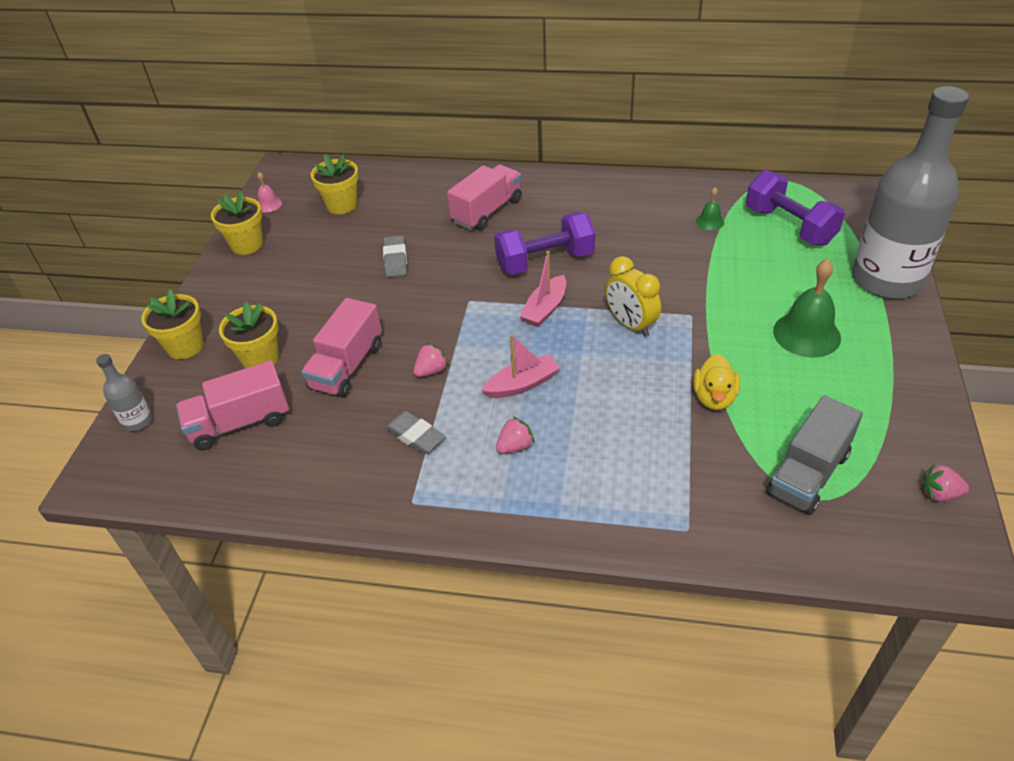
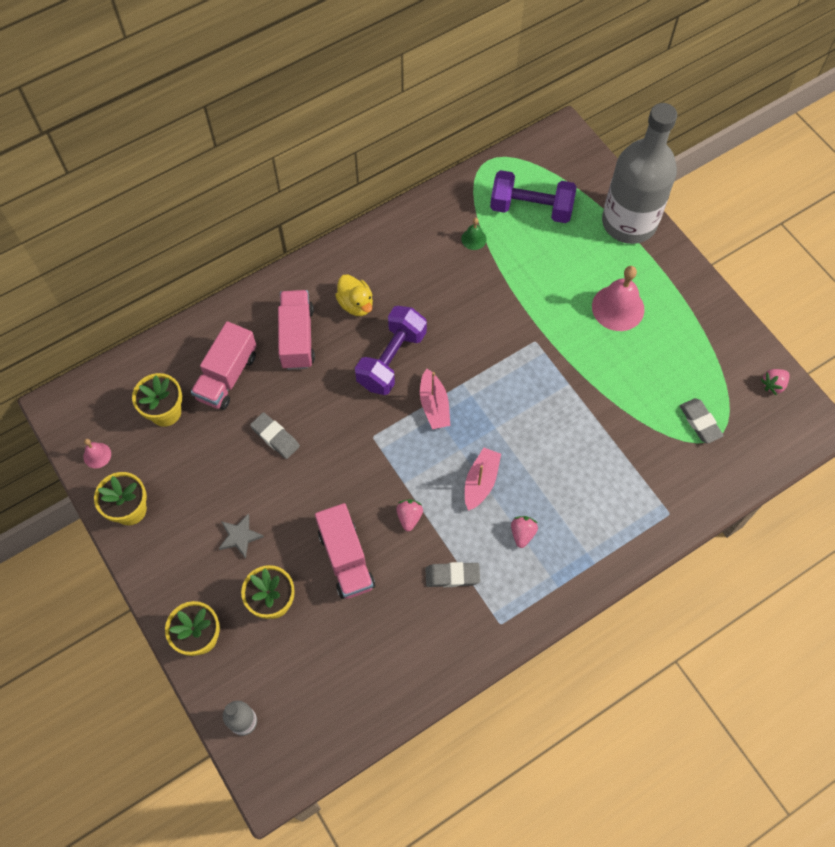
camera: 45 degrees left, 20 degrees up
(240, 423) = (322, 662): pink truck -> pink truck (227, 376)
(293, 303) = (240, 536): none -> grey star
(631, 325) = (504, 378): yellow clock -> none
(714, 398) = (605, 403): yellow duck -> yellow duck (356, 304)
(806, 334) = (618, 308): green bell -> pink bell
(808, 474) = (700, 422): grey truck -> grey eraser

